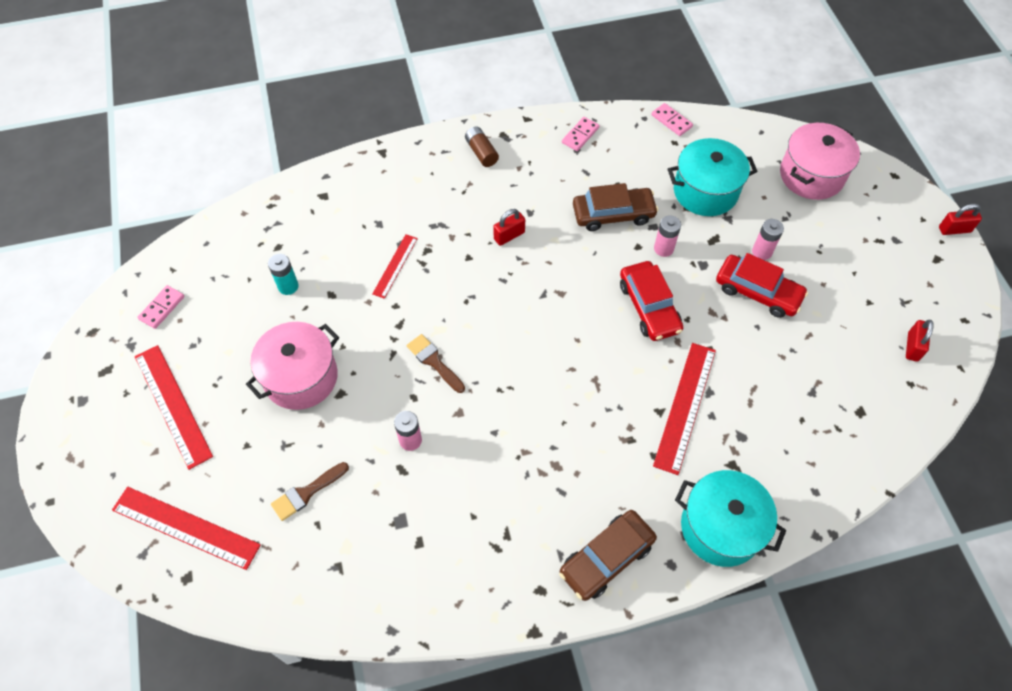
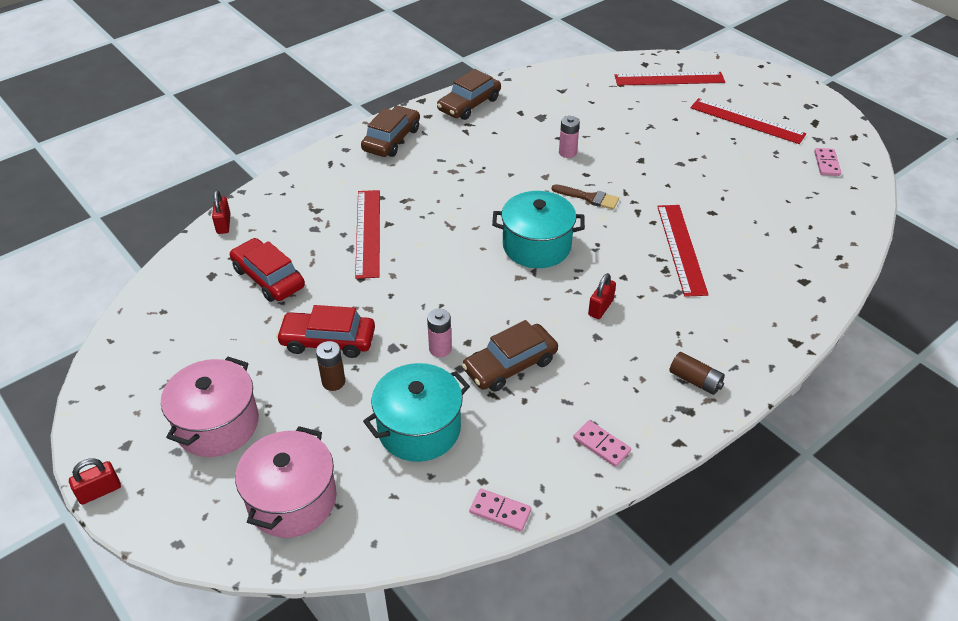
camera: 155 degrees right, 15 degrees down
(288, 286) = (751, 206): turquoise battery -> none
(301, 377) = (678, 159): pink pot -> pink pot (217, 424)
(306, 493) = (612, 111): brown brush -> none
(395, 266) = (681, 249): red ruler -> red ruler, size x1.71
(475, 591) = (469, 104): none -> brown car
(580, 135) = (601, 445): pink domino -> pink domino turned 60 degrees counterclockwise
(649, 307) = (431, 293): red car -> red car (268, 278)
(720, 527) = (316, 175): turquoise pot -> turquoise pot (536, 246)
(762, 252) = (333, 382): pink battery -> brown battery
(912, 347) = (160, 343): red padlock -> red padlock (223, 224)

